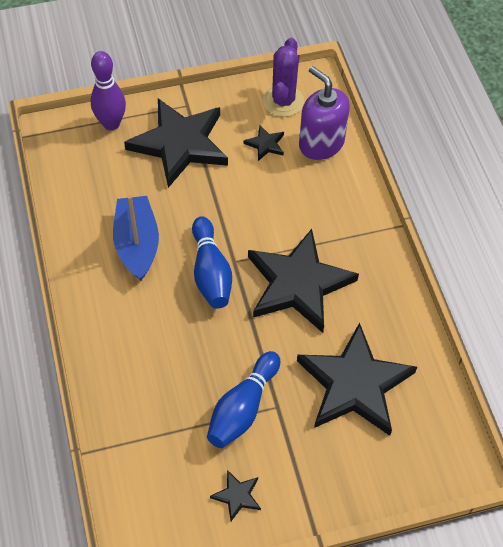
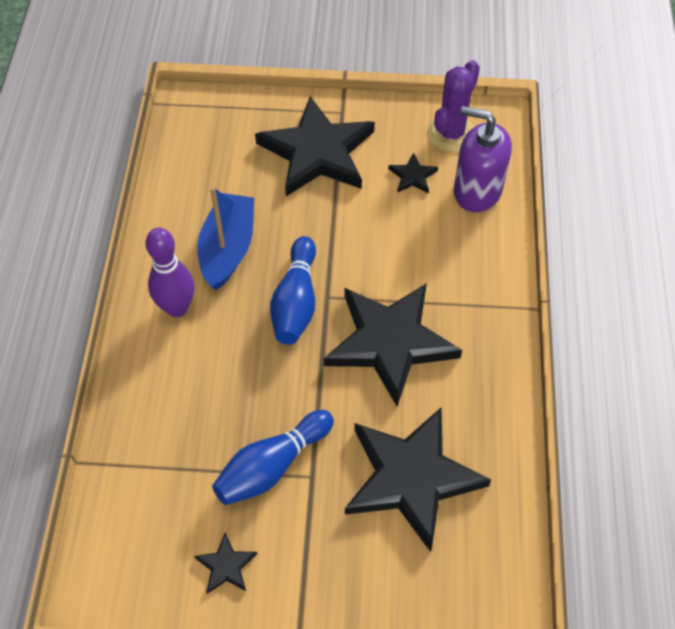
camera: 20 degrees right, 0 degrees up
(111, 124) = (252, 112): purple bowling pin -> purple bowling pin (177, 308)
(321, 143) = (477, 191): purple soap dispenser -> purple soap dispenser turned 45 degrees counterclockwise

